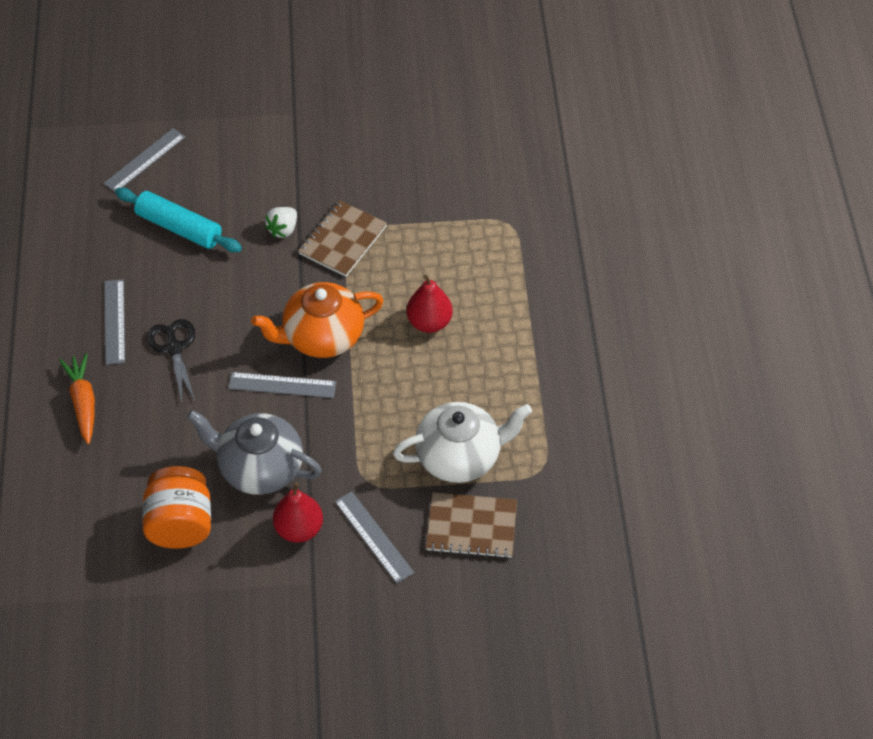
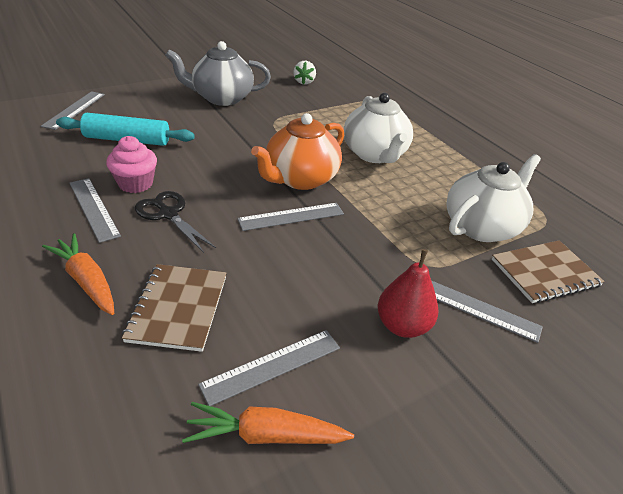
camera: 30 degrees left, 15 degrees down
(149, 570) = (265, 435): none -> orange carrot
(162, 298) = (135, 184): none -> pink cupcake
(181, 524) = (272, 366): orange jar -> grey ruler
(259, 468) = (320, 284): grey teapot -> grey teapot (221, 98)
(283, 230) = (219, 127): white strawberry -> white strawberry (304, 82)
(342, 240) = (270, 125): brown notebook -> brown notebook (178, 308)
(429, 322) = (375, 154): red pear -> white teapot

